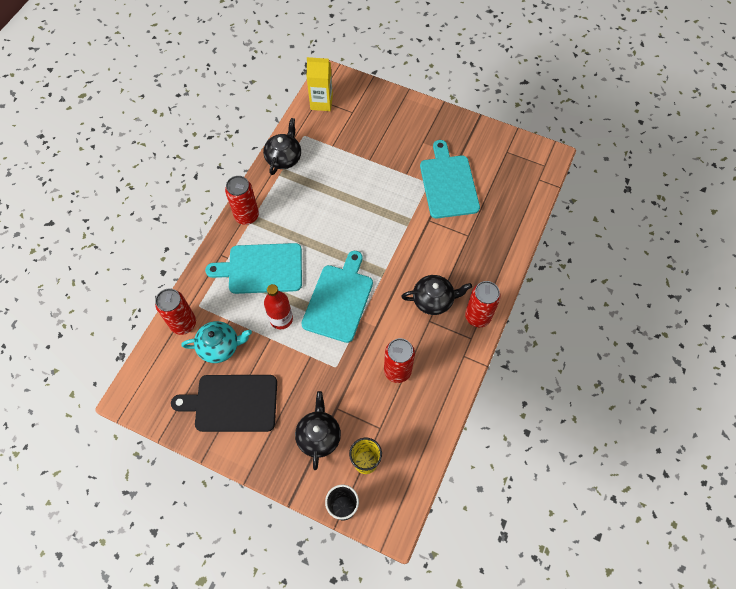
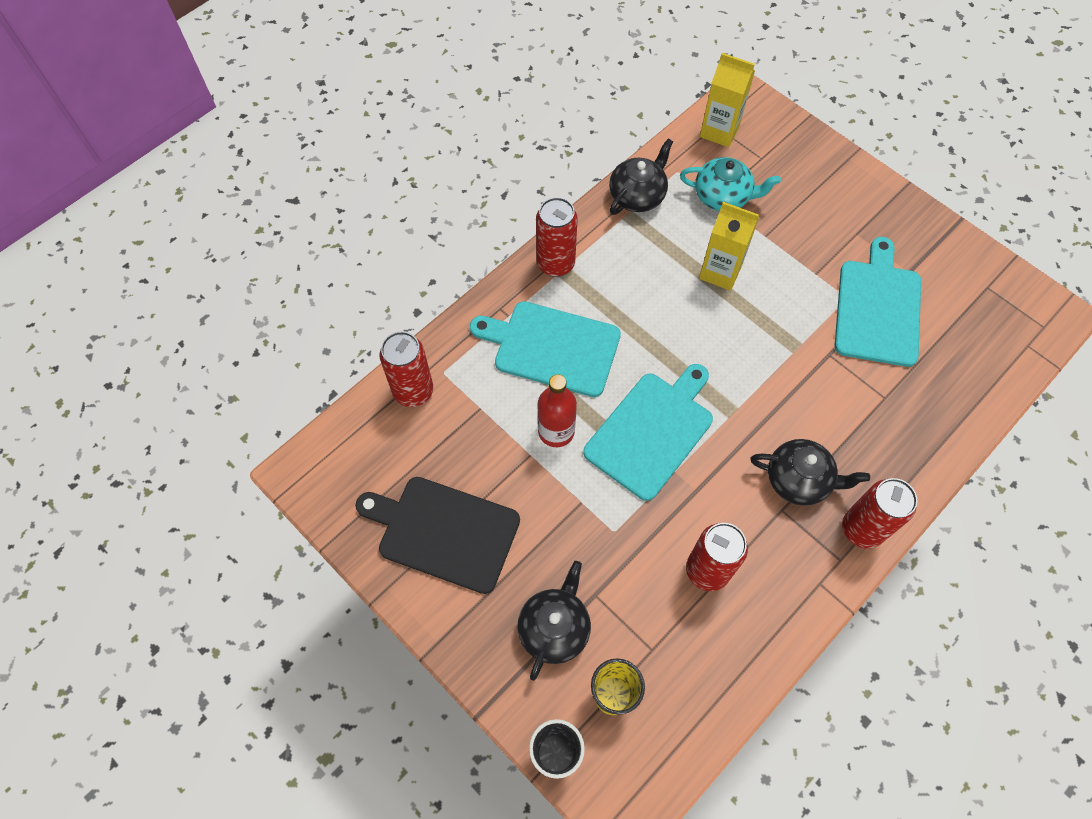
camera: 20 degrees right, 0 degrees up
(220, 346) = (454, 442): turquoise teapot -> turquoise teapot (723, 196)
(349, 190) = (720, 272): none -> yellow carton

